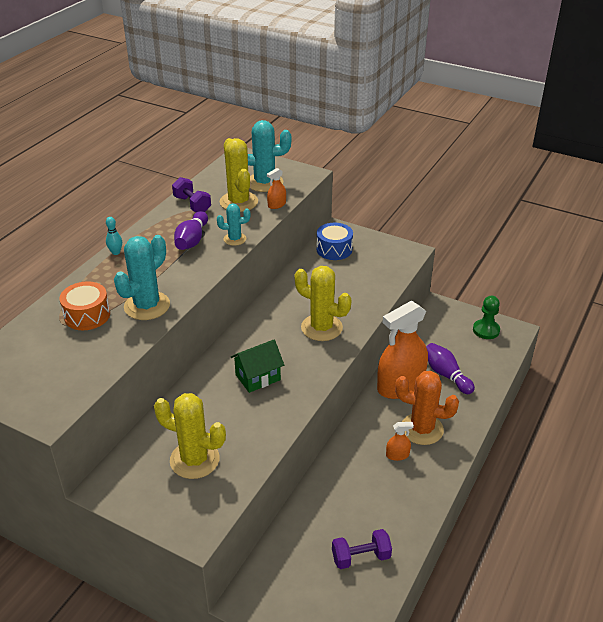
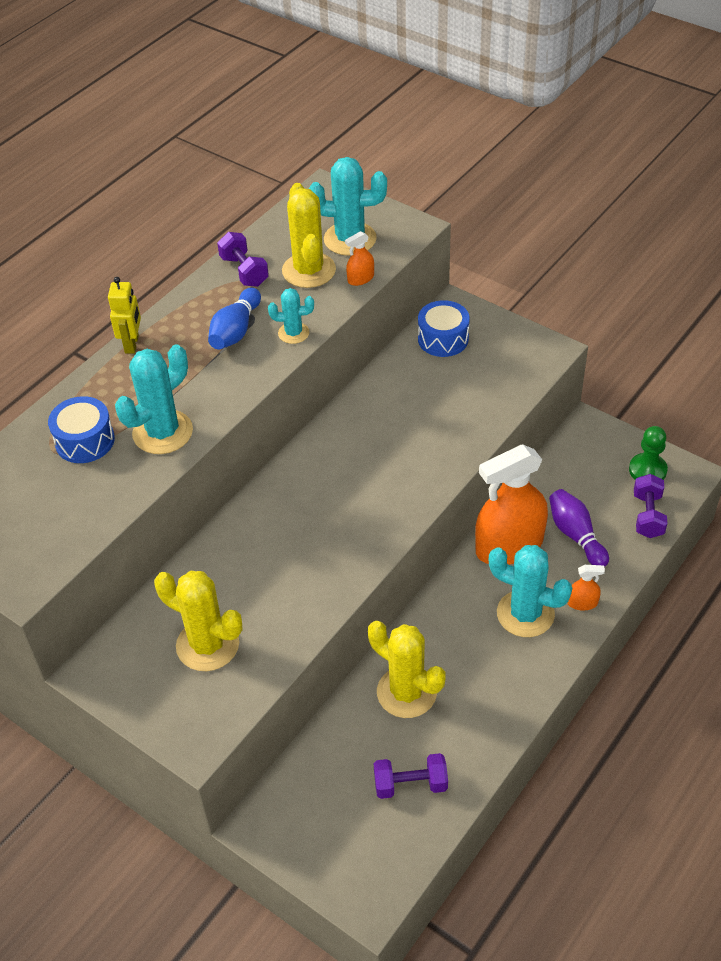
camera: 10 degrees right, 10 degrees up
(87, 315) = (85, 441): orange drum -> blue drum
(116, 252) = (132, 344): turquoise bowling pin -> yellow robot
(192, 240) = (236, 331): purple bowling pin -> blue bowling pin
(258, 377) = (305, 533): green house -> none
(321, 328) = (403, 464): yellow cactus -> yellow cactus (406, 692)
(397, 455) = (485, 648): orange spray bottle -> orange spray bottle (582, 603)
(422, 429) = (525, 614): orange cactus -> turquoise cactus
(493, 358) = (648, 515): none -> purple dumbbell

